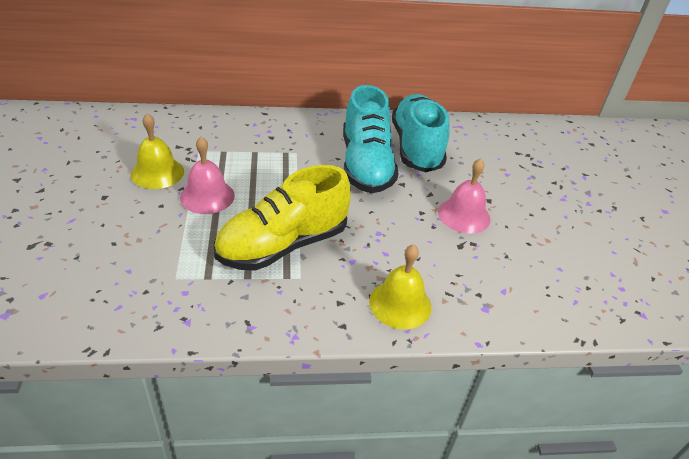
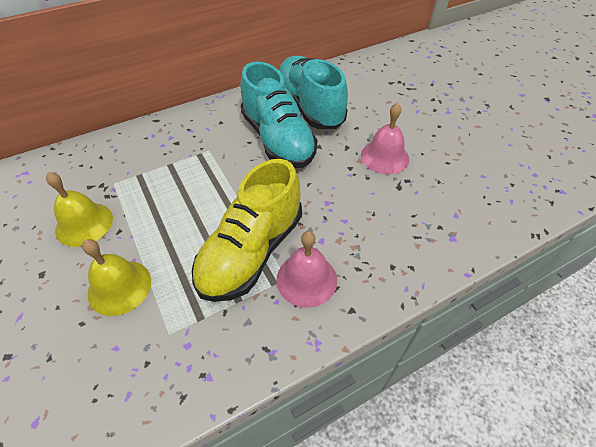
camera: 20 degrees left, 10 degrees up
(207, 196) = (150, 229): pink bell -> pink bell (306, 279)
(400, 304) = (385, 265): yellow bell -> yellow bell (119, 287)

